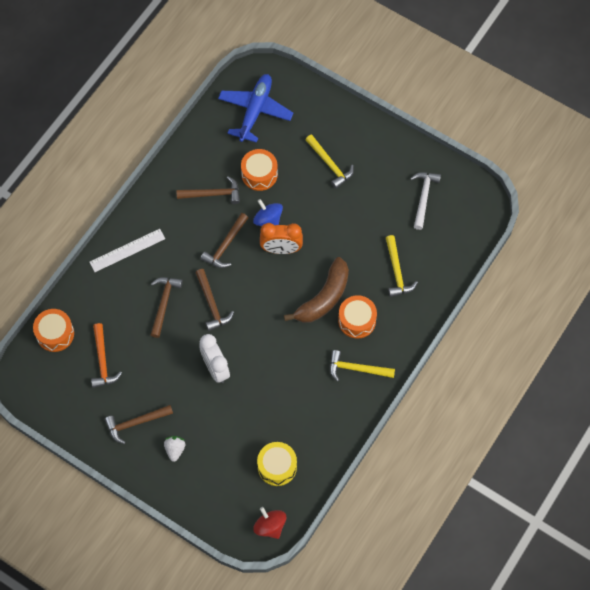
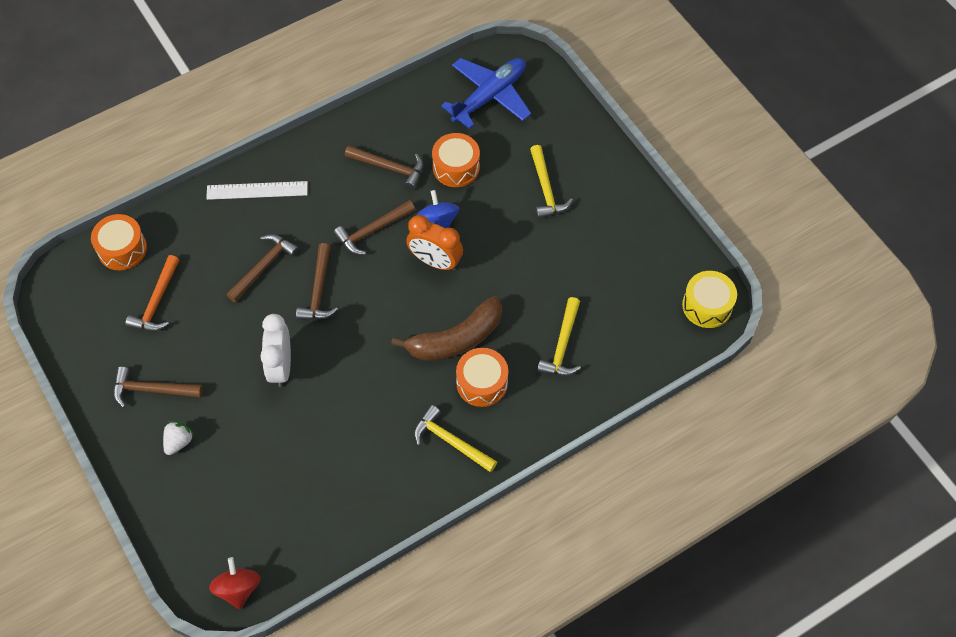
camera: 25 degrees right, 5 degrees down
(277, 467) = (288, 518): yellow drum -> yellow drum (707, 306)
(423, 197) = (641, 272): white hammer -> none

